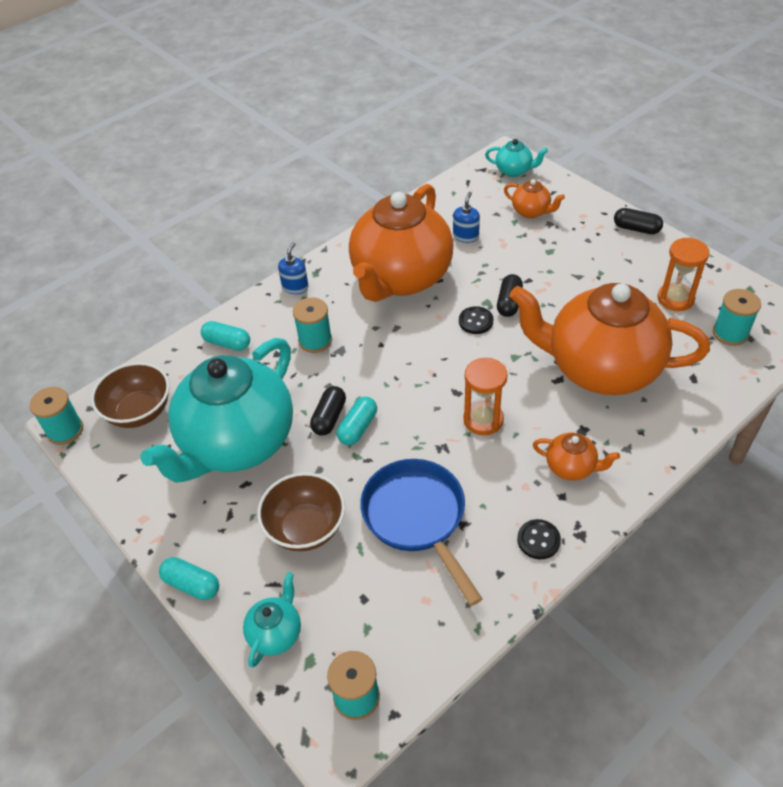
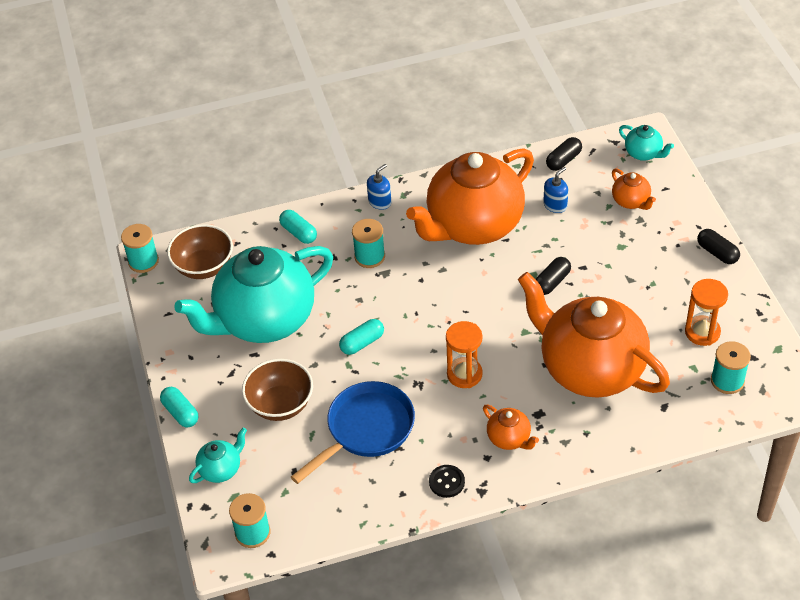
camera: 25 degrees right, 0 degrees up
(329, 417) = (345, 326): black capsule -> black capsule (563, 160)
(417, 518) = (366, 429): blue pan -> blue pan turned 45 degrees clockwise
(476, 321) = (512, 288): black button -> none

